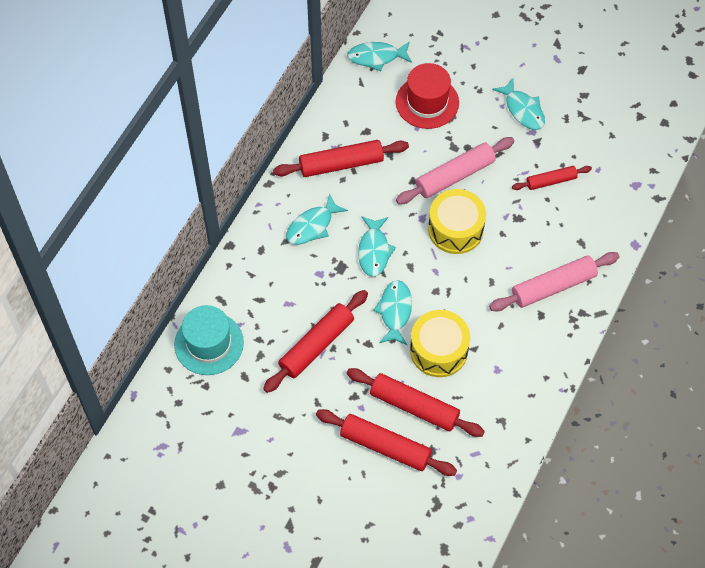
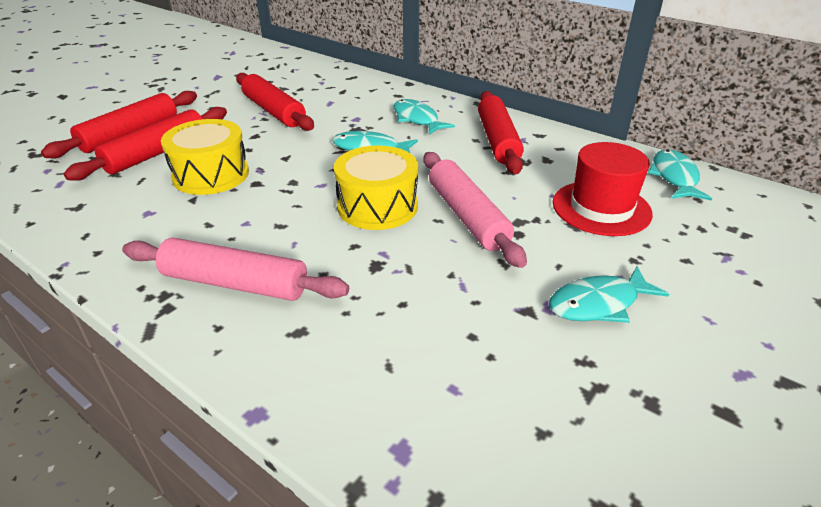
camera: 100 degrees right, 25 degrees down
(209, 343) = (311, 71): turquoise hat -> none
(395, 311) = (283, 153): turquoise fish -> none
(551, 181) = (439, 314): red rolling pin -> none
(553, 286) = (235, 283): pink rolling pin -> pink rolling pin turned 60 degrees counterclockwise

